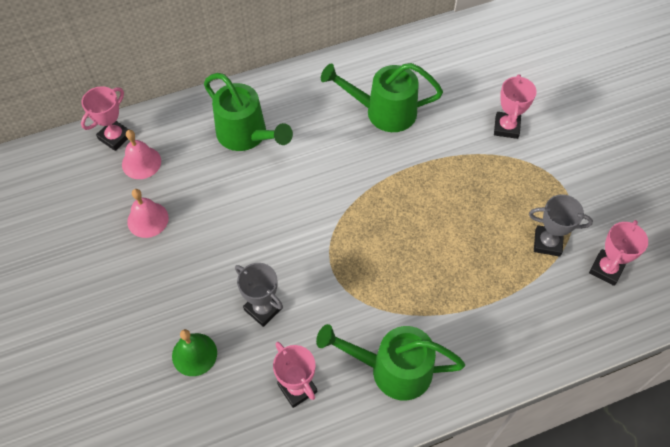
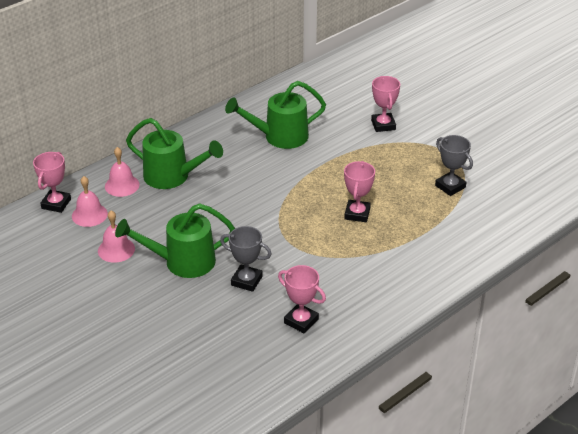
camera: 20 degrees left, 20 degrees down
(190, 132) = (122, 185): none -> pink bell
(194, 354) = (204, 323): green bell -> none
(391, 369) = (370, 290): green watering can -> green watering can (181, 262)
(547, 243) = (450, 186): grey trophy -> grey trophy turned 60 degrees clockwise
(606, 269) = (501, 191): pink trophy -> pink trophy (357, 214)

